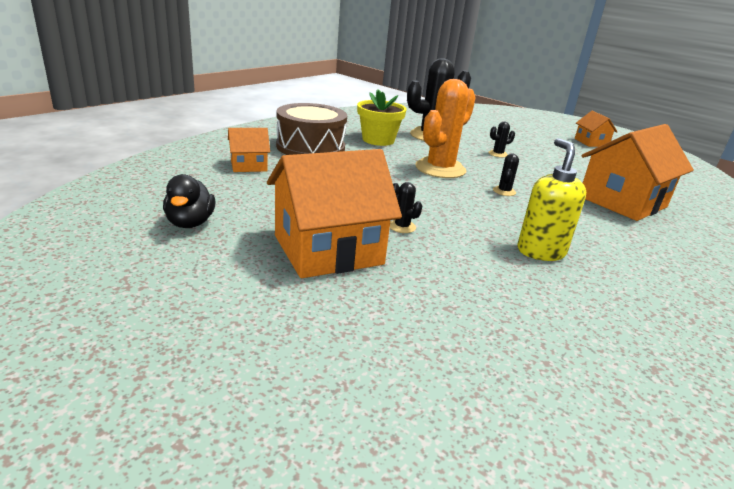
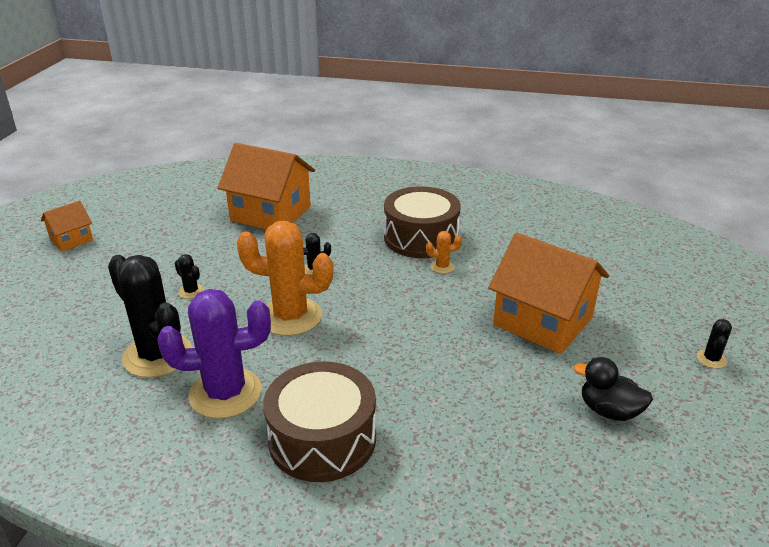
camera: 115 degrees left, 5 degrees up
(190, 223) = (609, 411): black duck -> black duck turned 120 degrees counterclockwise
(249, 166) = (448, 455): orange house -> none
(378, 140) = (225, 393): yellow flower pot -> purple cactus
(402, 227) = (460, 301): black cactus -> black cactus (711, 359)
(470, 241) = (442, 267): none -> orange cactus
(540, 251) = (421, 238): yellow soap dispenser -> brown drum

